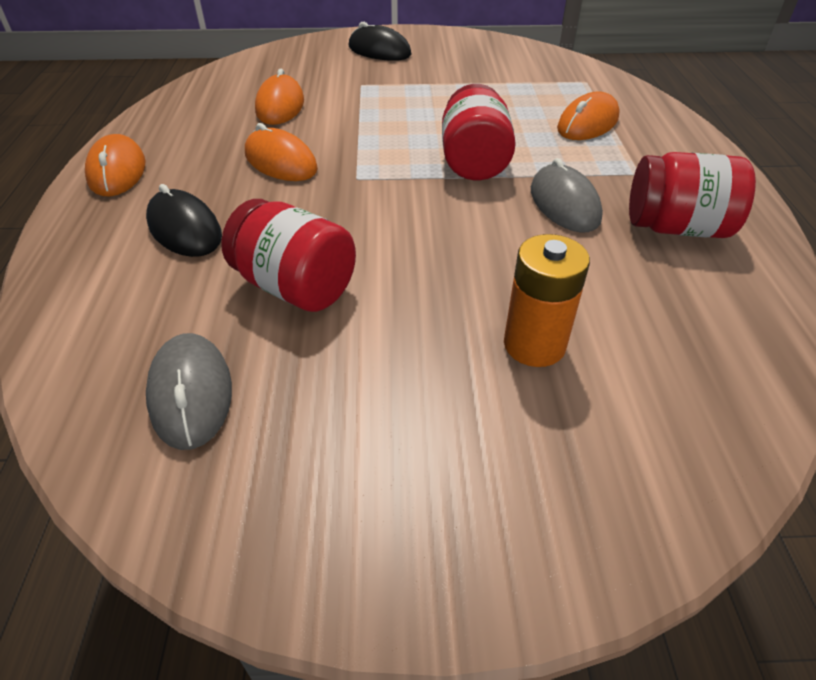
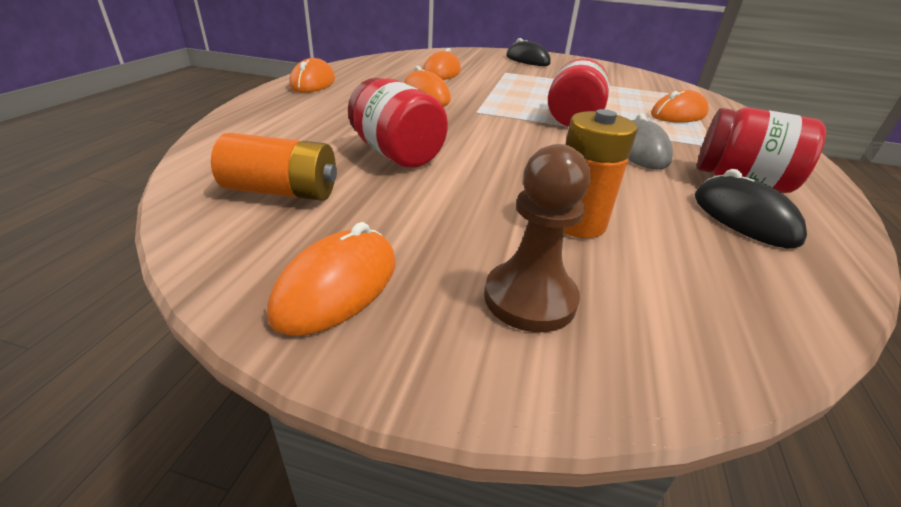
camera: 15 degrees right, 10 degrees down
(185, 229) = (337, 114): black mouse -> black mouse (743, 218)
(191, 393) = (282, 191): grey mouse -> orange battery
(329, 518) = (337, 287): none -> orange mouse
(524, 469) = (530, 298): none -> brown pawn

